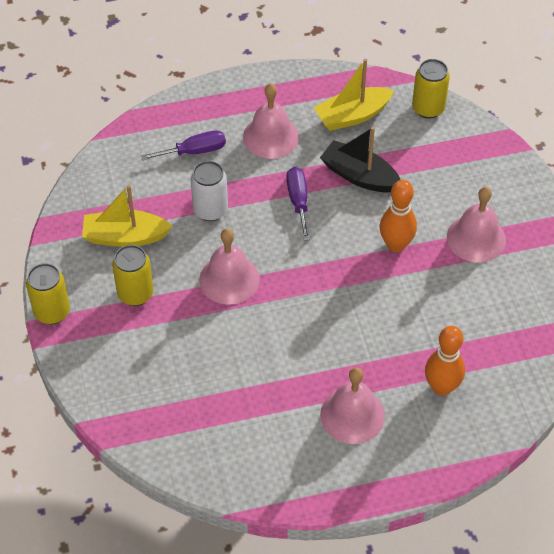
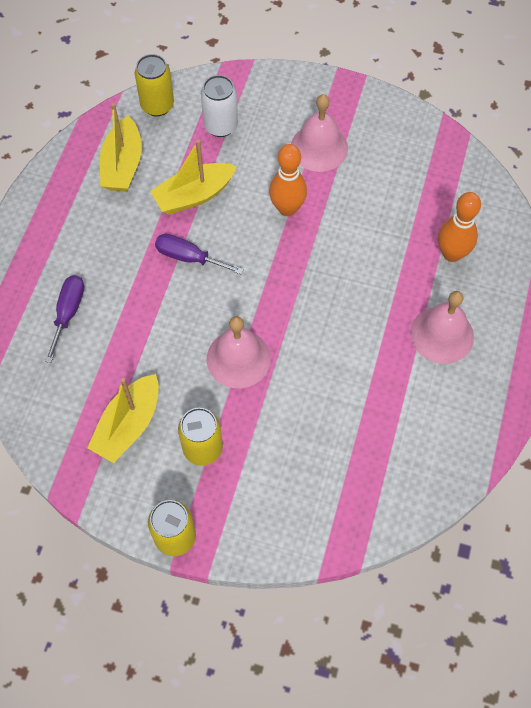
camera: 60 degrees left, 10 degrees up
(210, 210) = (148, 334): white can -> white can (220, 126)
(270, 137) = (98, 241): pink bell -> none
(359, 176) = (194, 195): black boat -> yellow boat

